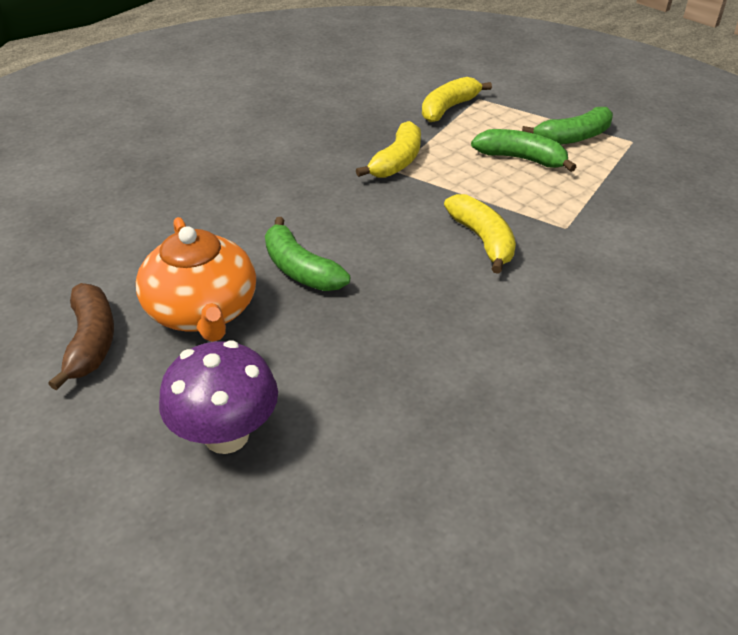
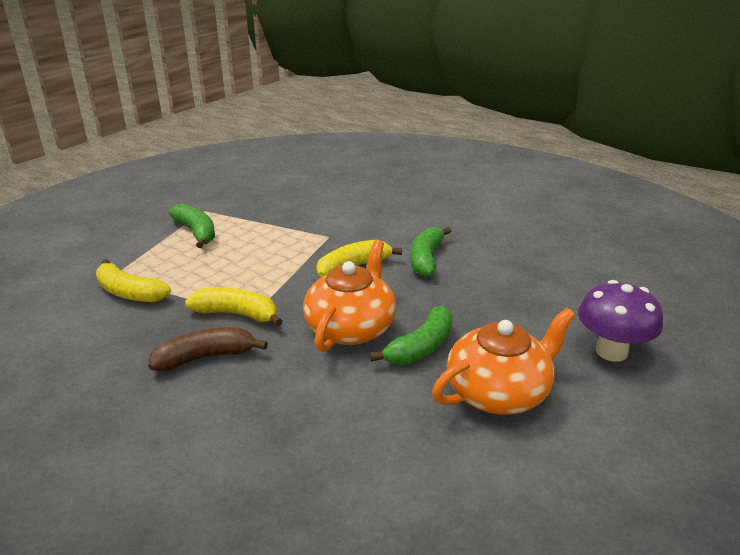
camera: 100 degrees left, 10 degrees down
(91, 342) = (574, 454): brown banana -> brown banana (206, 357)
(352, 227) = (351, 327): none -> orange teapot
(521, 159) = (231, 253): green banana -> green banana (426, 259)

